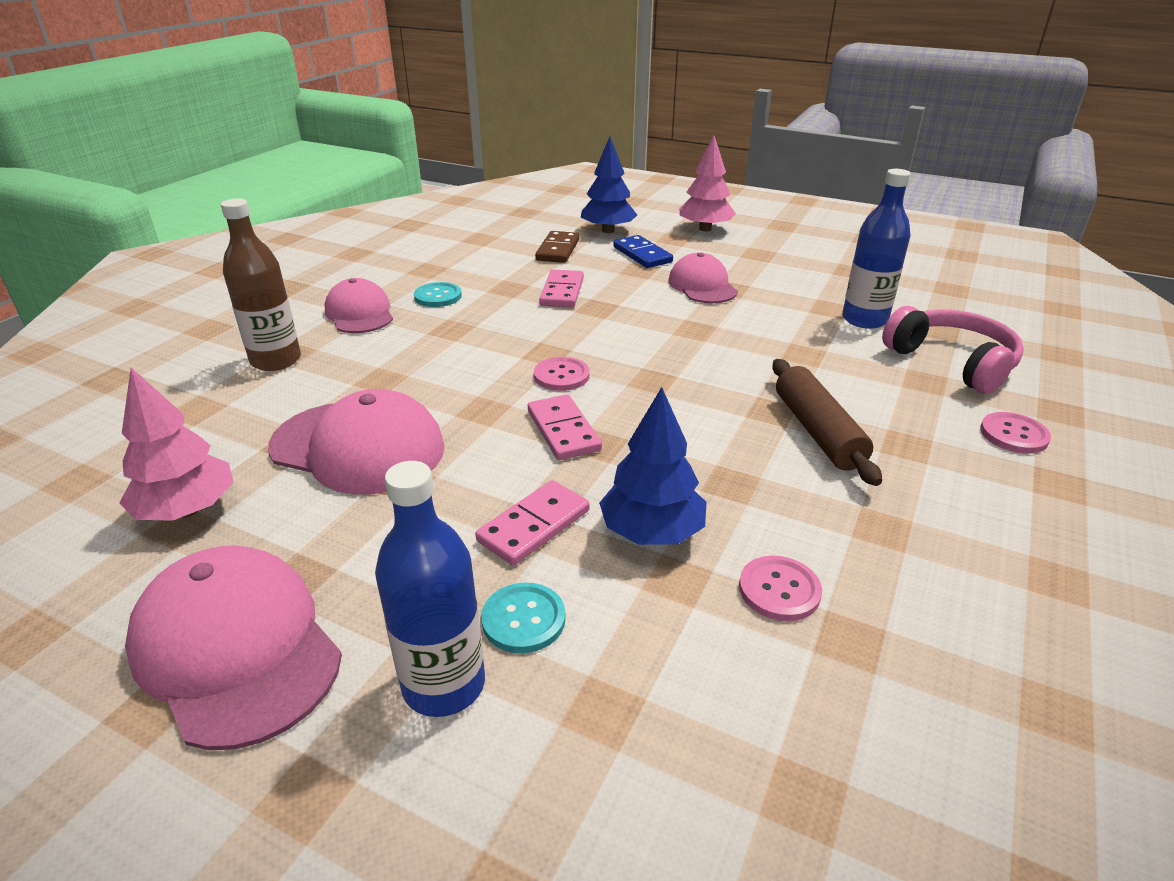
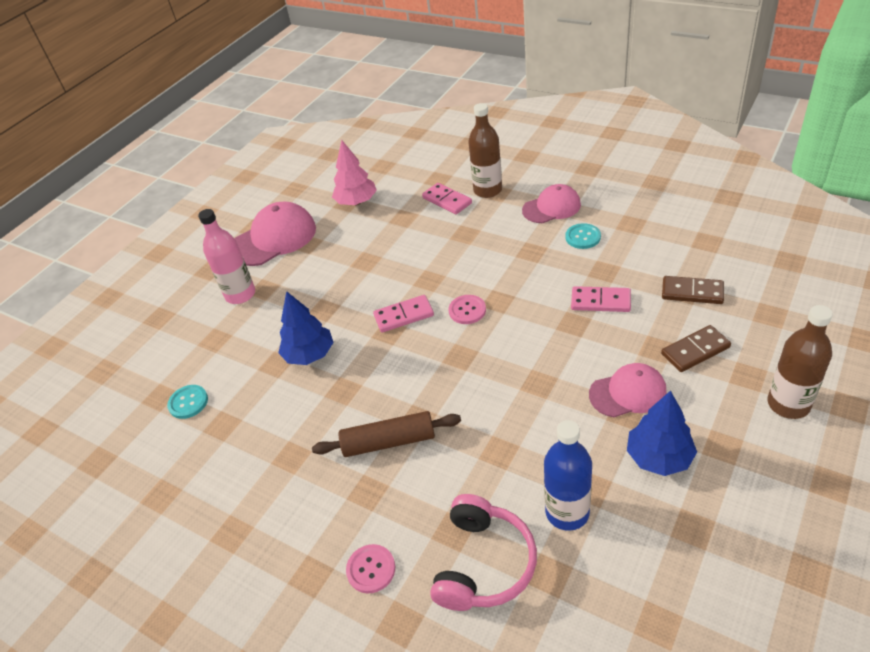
camera: 100 degrees right, 10 degrees up
(358, 447) = (397, 240): pink cap -> none
(444, 685) = (240, 294): blue bottle -> pink bottle
(523, 619) = (266, 313): turquoise button -> turquoise button (188, 402)
(534, 525) = (323, 311): pink domino -> pink domino (447, 200)
(608, 230) = (755, 324): blue tree -> blue tree (659, 457)
(642, 255) = (695, 351): blue domino -> brown domino
(705, 229) = (788, 404): pink tree -> brown bottle
(779, 590) = (258, 402): pink button -> none
(952, 362) = (484, 563): pink headphones -> pink headphones turned 45 degrees counterclockwise

